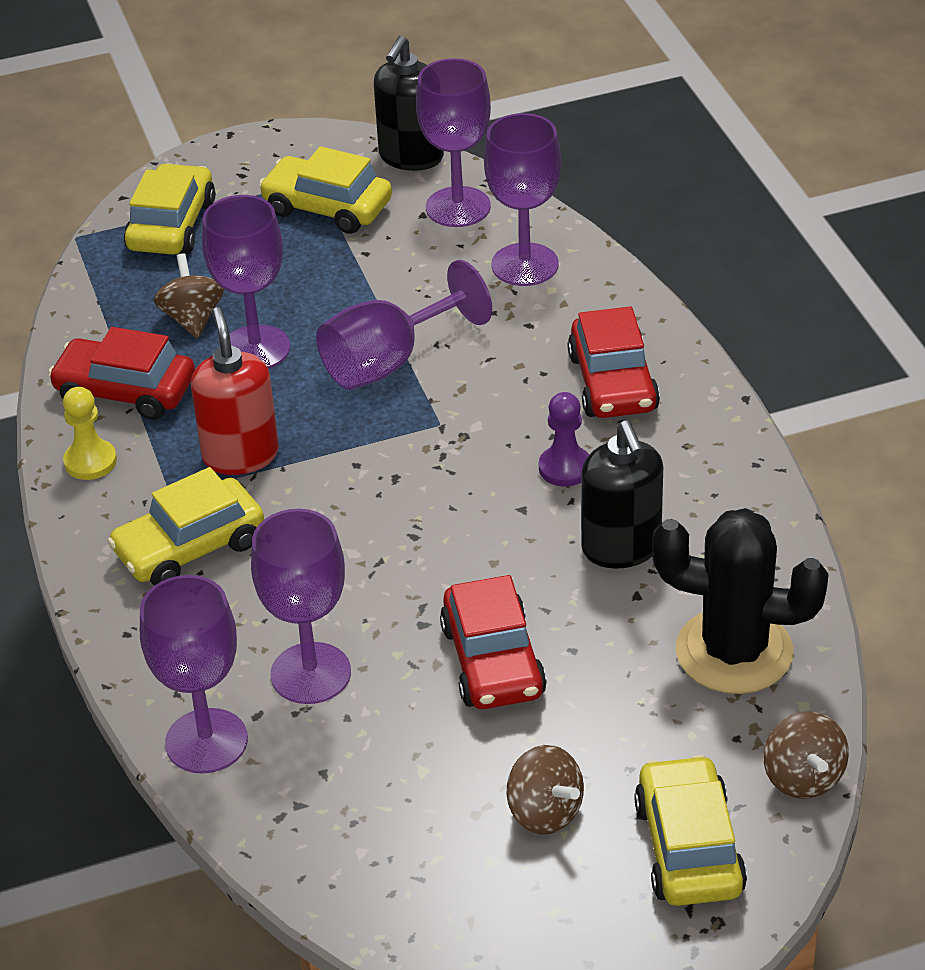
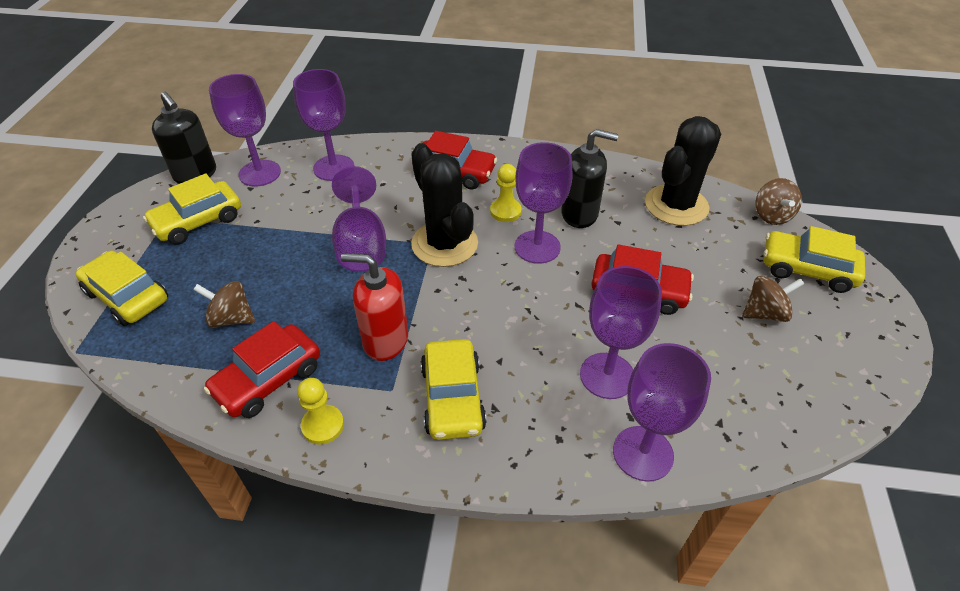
camera: 65 degrees left, 5 degrees up
(255, 348) = (292, 298): purple goblet -> purple goblet (537, 247)
(448, 435) = (444, 244): none -> black cactus
(565, 468) = (505, 211): purple pawn -> yellow pawn
(803, 778) = (771, 215): brown spinning top -> brown spinning top turned 75 degrees clockwise

